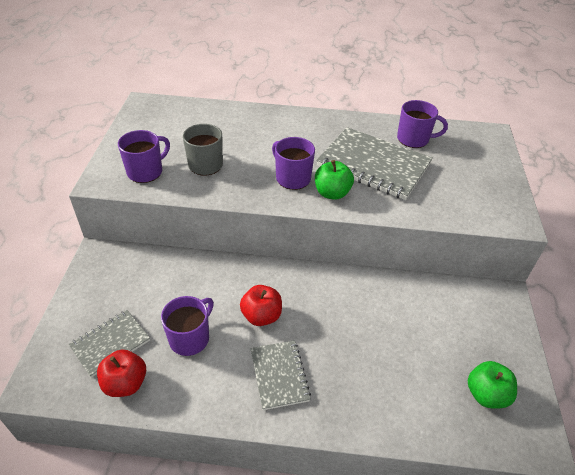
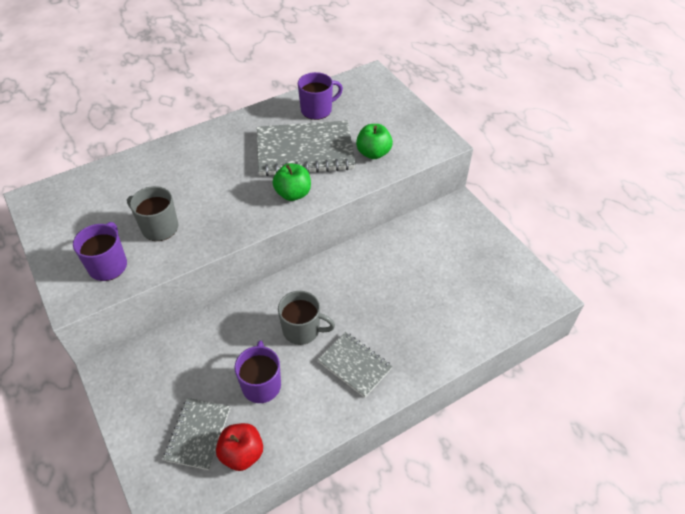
camera: 35 degrees left, 5 degrees up
(261, 316) = (302, 330): red apple -> grey mug
(292, 178) = (249, 198): purple mug -> none
(486, 394) = (498, 284): green apple -> green apple (373, 153)

